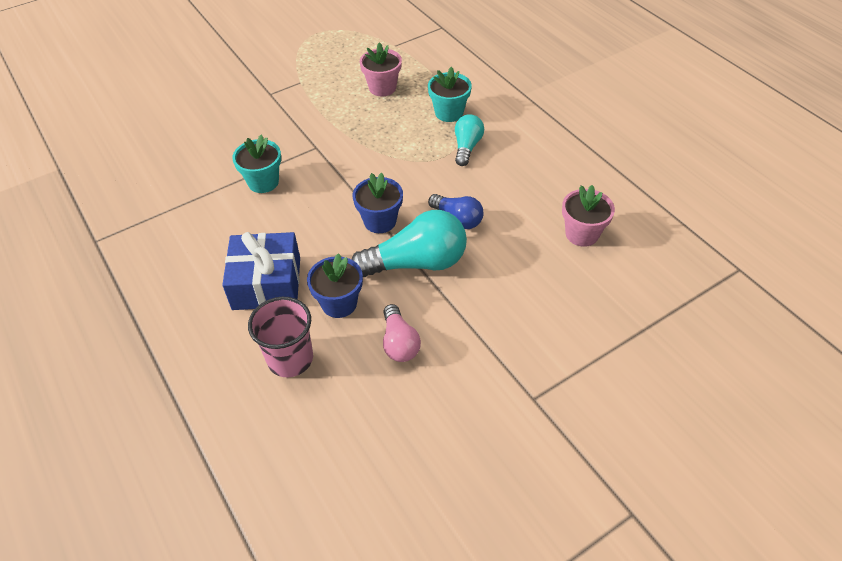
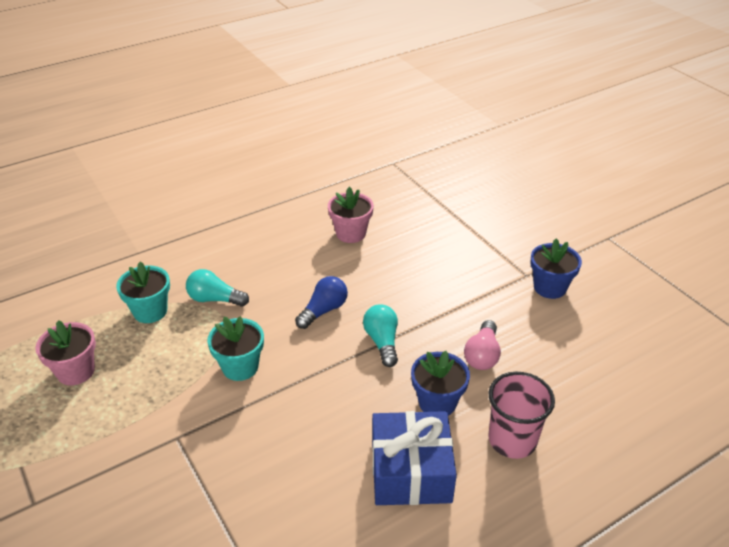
camera: 90 degrees left, 10 degrees down
(263, 182) = (234, 492): turquoise flower pot -> turquoise flower pot (240, 367)
(380, 221) = (320, 371): blue flower pot -> blue flower pot (549, 287)
(399, 343) = (482, 355): pink light bulb -> pink light bulb turned 120 degrees clockwise
(416, 263) = (382, 342): turquoise light bulb -> turquoise light bulb, size x0.57

